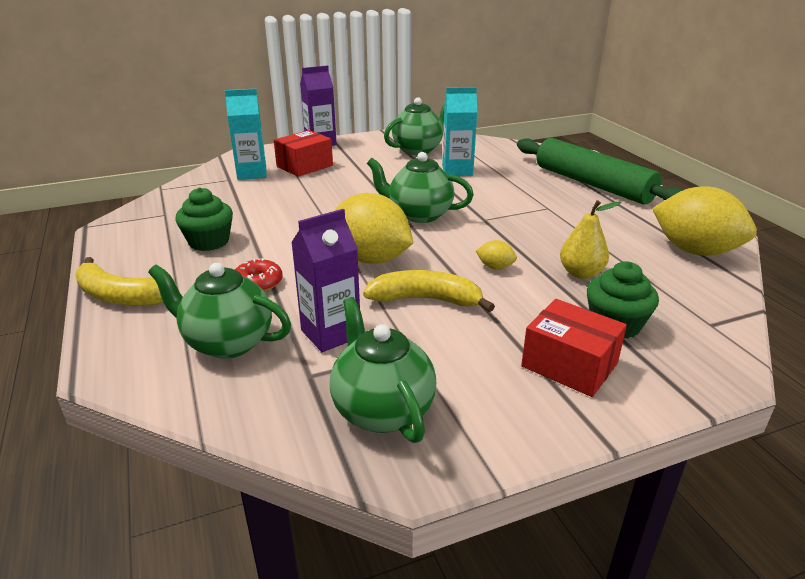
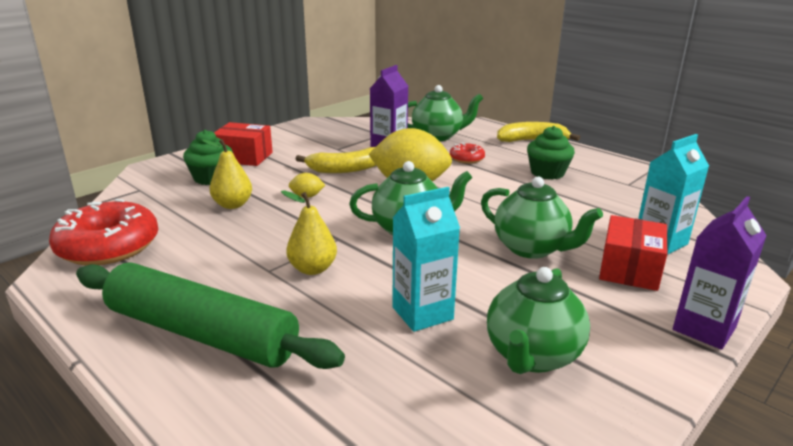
camera: 155 degrees right, 5 degrees down
(382, 410) = (335, 131): green teapot -> green teapot (531, 248)
(514, 202) = (312, 269): none -> yellow pear
(695, 251) = (108, 246): yellow lemon -> red donut

